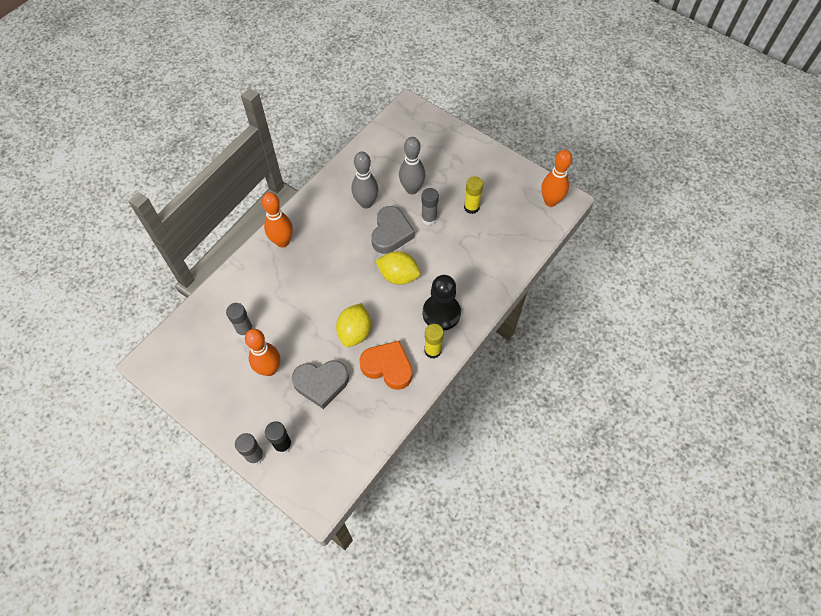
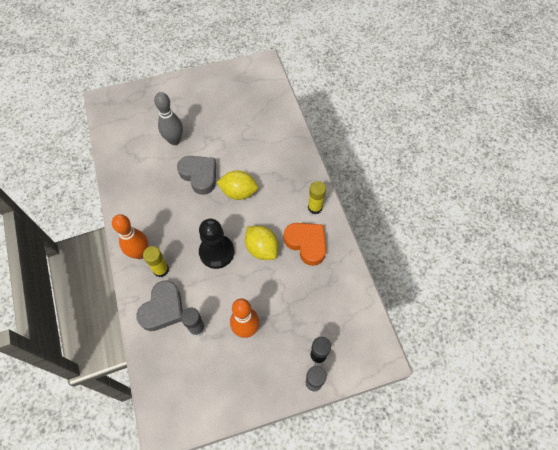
camera: 55 degrees left, 0 degrees up
(321, 384) = (287, 297): grey heart -> grey heart (163, 309)
(366, 203) = (159, 176): grey bowling pin -> none
(388, 367) = (306, 244): orange heart -> orange heart turned 75 degrees clockwise
(398, 276) = (238, 192): yellow lemon -> yellow lemon turned 45 degrees clockwise
(429, 218) = (208, 145): grey glue stick -> none
(441, 313) = (290, 184): black pawn -> black pawn (217, 252)
(471, 207) = (222, 116): yellow glue stick -> yellow glue stick (161, 270)
(550, 201) = (257, 71): orange bowling pin -> none

